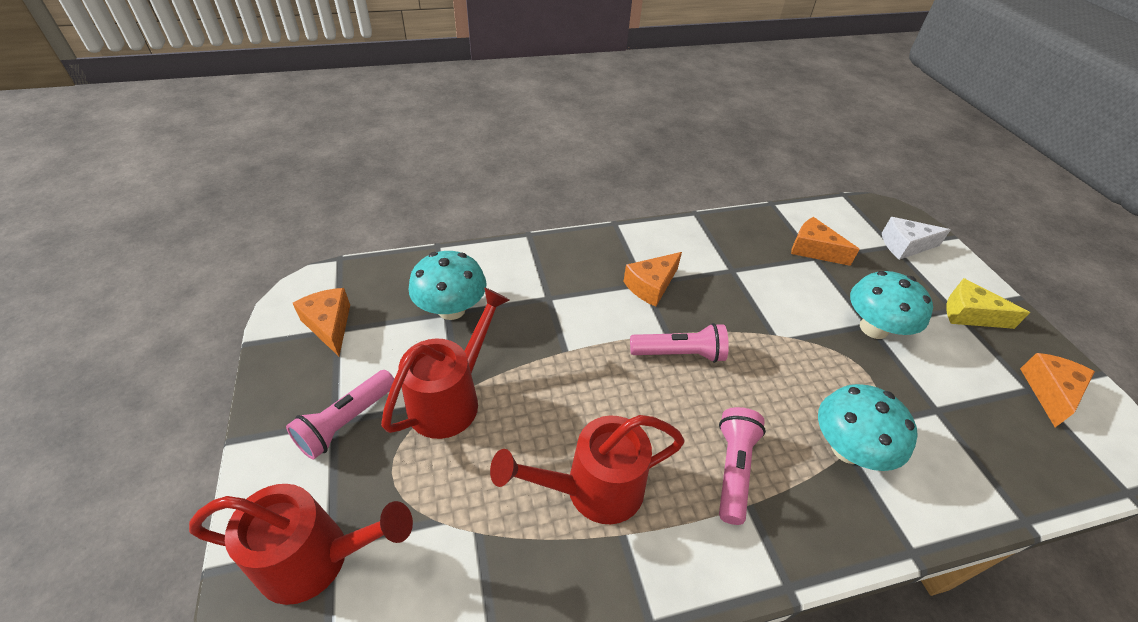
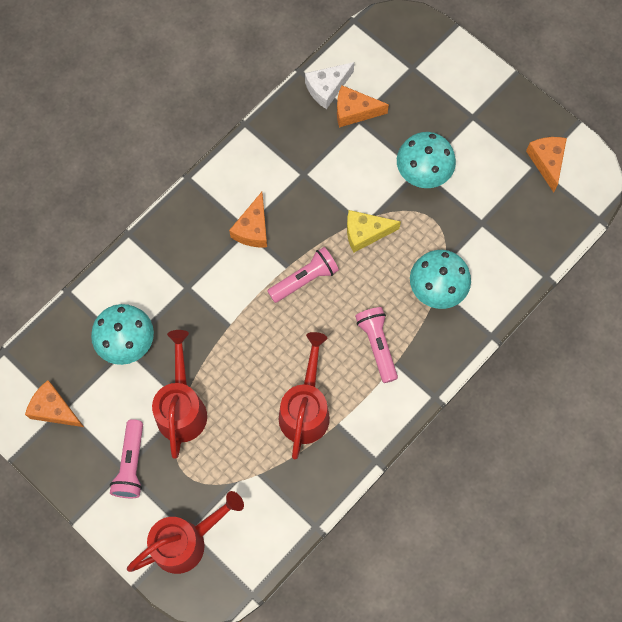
camera: 30 degrees left, 25 degrees up
(593, 489) = (305, 409): red watering can -> red watering can turned 150 degrees clockwise
(905, 246) = (421, 62): white cheese -> white cheese (327, 88)
(969, 314) = (484, 115): yellow cheese -> yellow cheese (365, 233)

